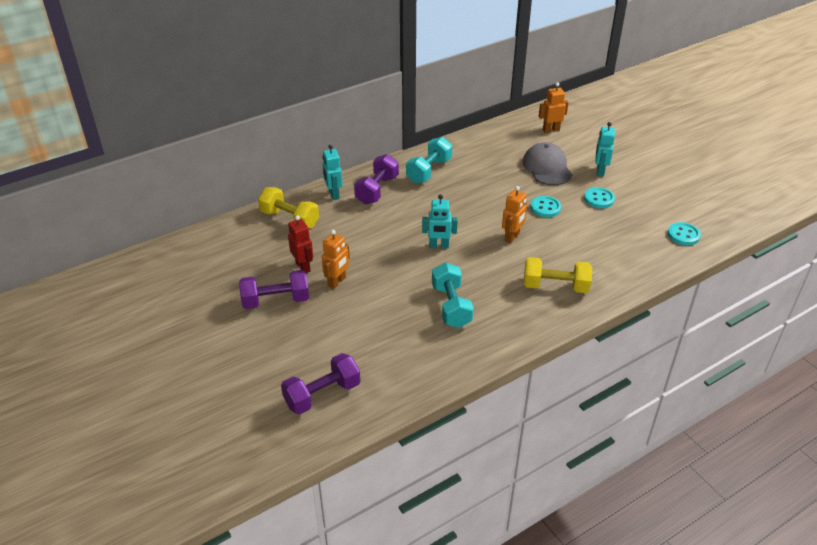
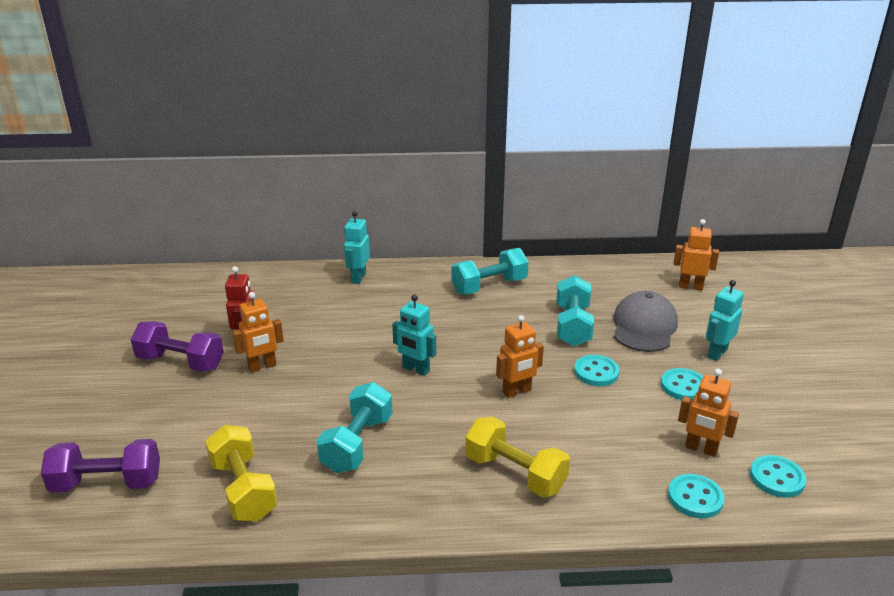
camera: 30 degrees right, 10 degrees down
(289, 219) = (287, 287): yellow dumbbell -> yellow dumbbell (243, 489)
(377, 190) = (409, 288): purple dumbbell -> none
(505, 181) = (572, 326): none -> turquoise dumbbell
(636, 233) = (701, 449): none -> orange robot
(654, 262) = (695, 498): none -> turquoise button

